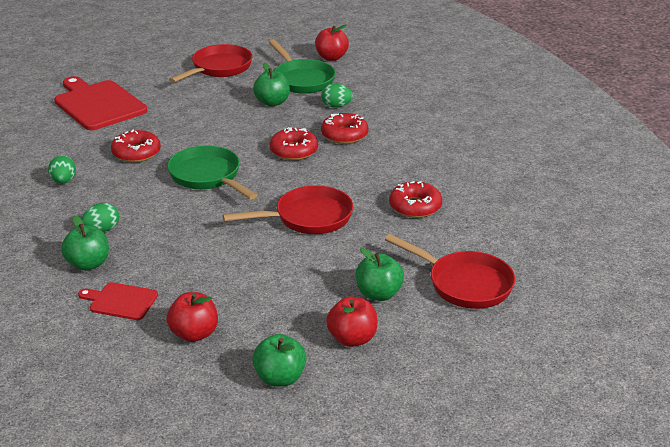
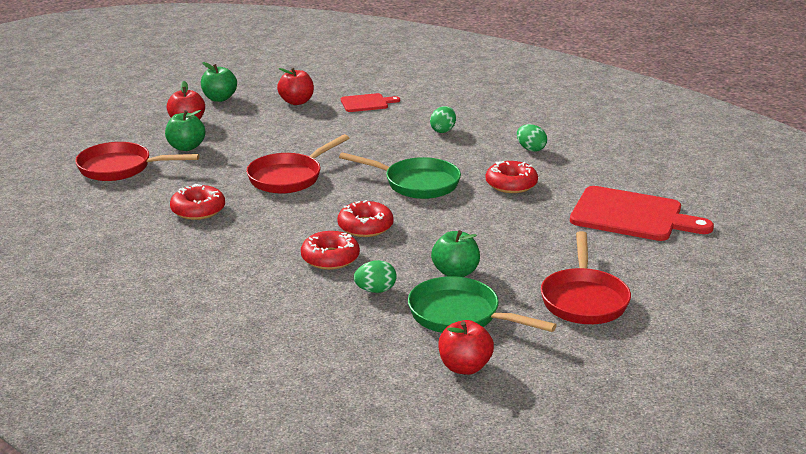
camera: 150 degrees right, 5 degrees down
(88, 264) = (419, 113): green apple -> none

